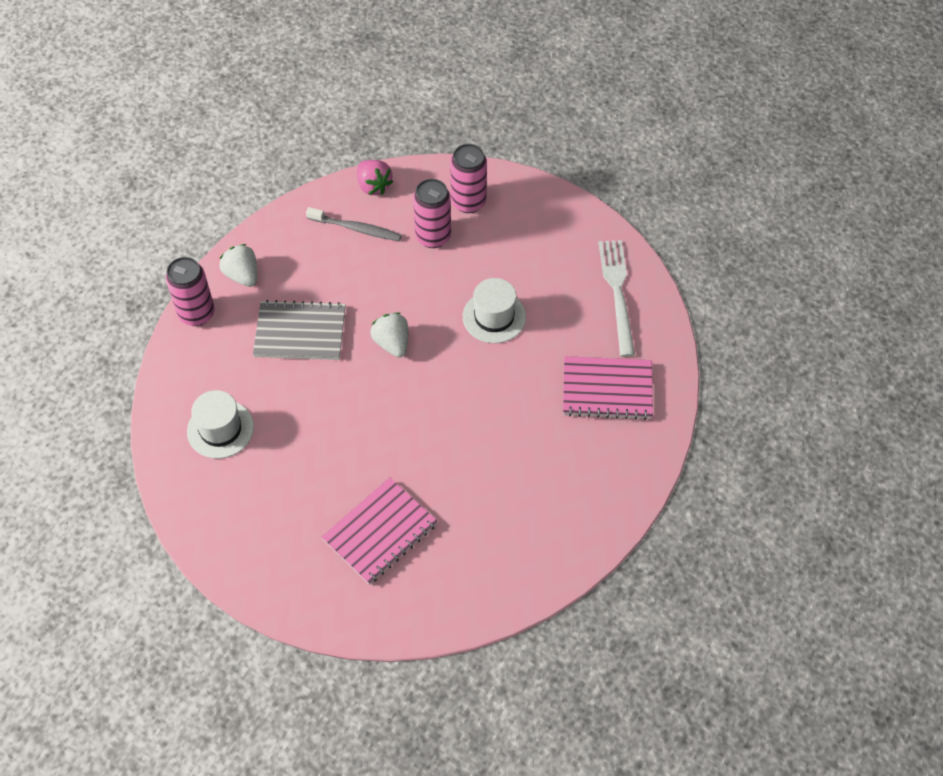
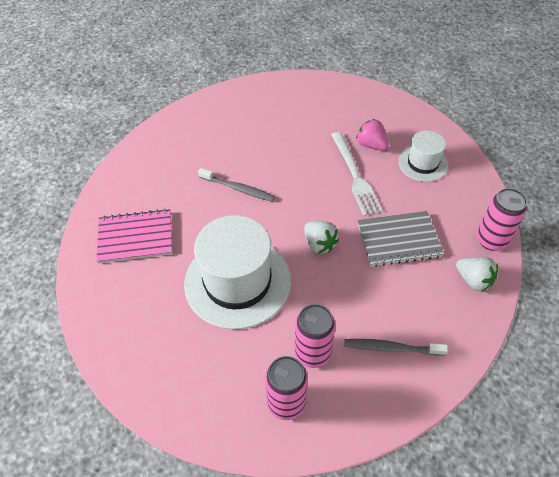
camera: 170 degrees right, 5 degrees down
(373, 186) = (393, 404): pink strawberry -> pink strawberry (371, 145)
(380, 532) = (288, 124): pink notebook -> none
(473, 434) = (238, 189): none -> grey toothbrush
(494, 317) = (237, 281): white hat -> white hat, size x1.86
(617, 292) = (125, 325): white fork -> white fork (355, 176)

